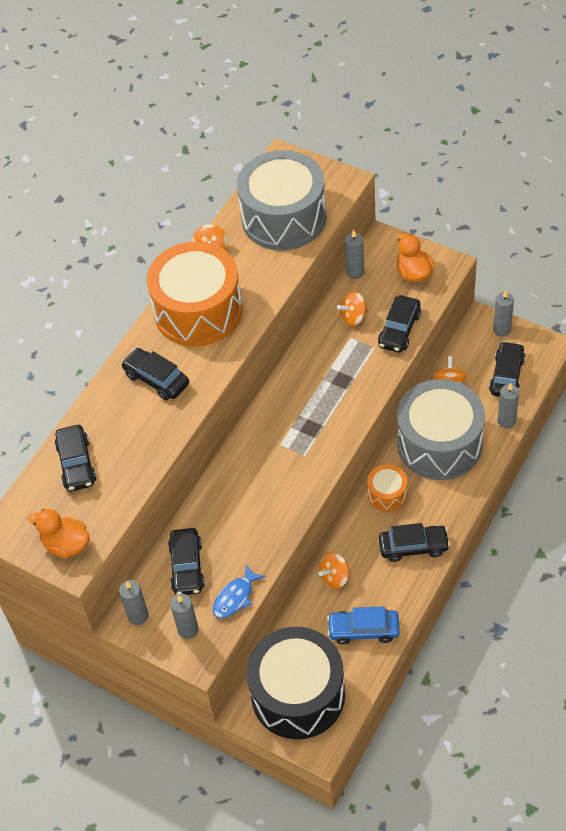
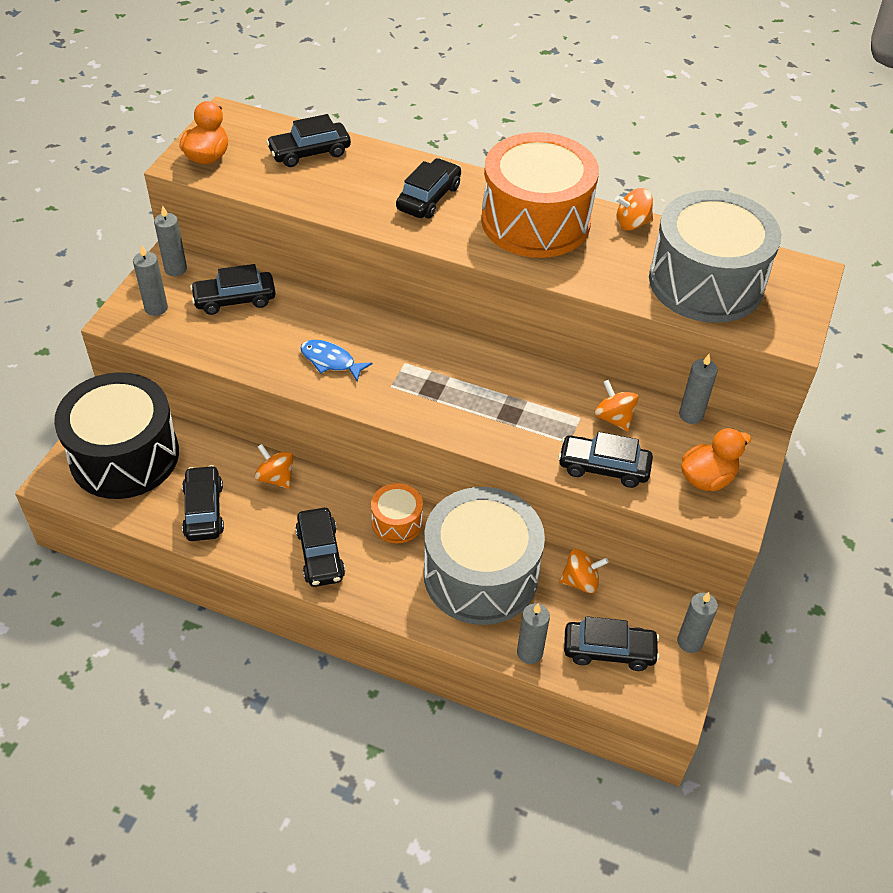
camera: 75 degrees right, 5 degrees down
(235, 597) = (194, 342): blue fish -> blue fish (330, 361)
(363, 630) = (204, 510): blue car -> black car

